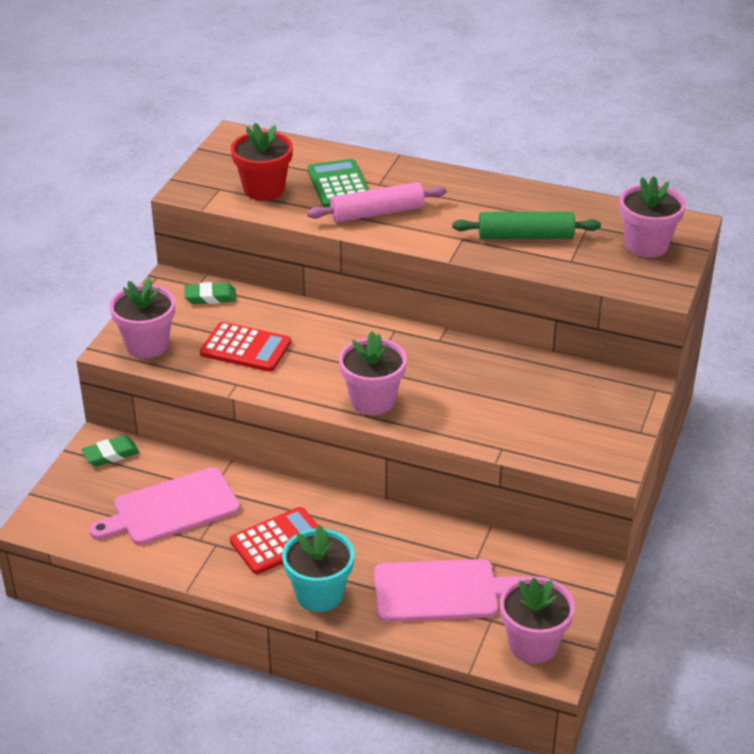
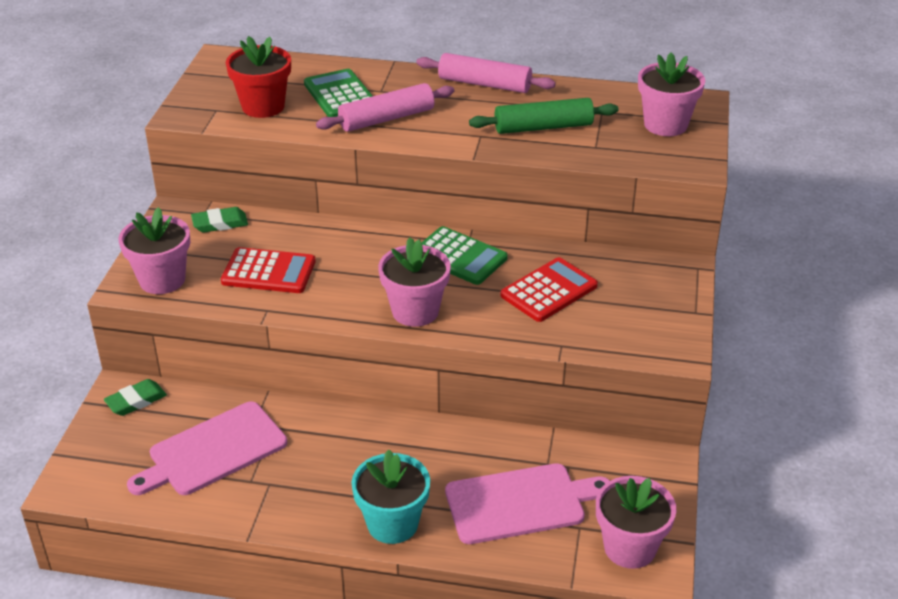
camera: 10 degrees left, 0 degrees up
(278, 541) = (336, 472): red calculator -> red calculator (548, 290)
(427, 353) = (459, 256): none -> green calculator
(480, 187) = (484, 84): none -> pink rolling pin

